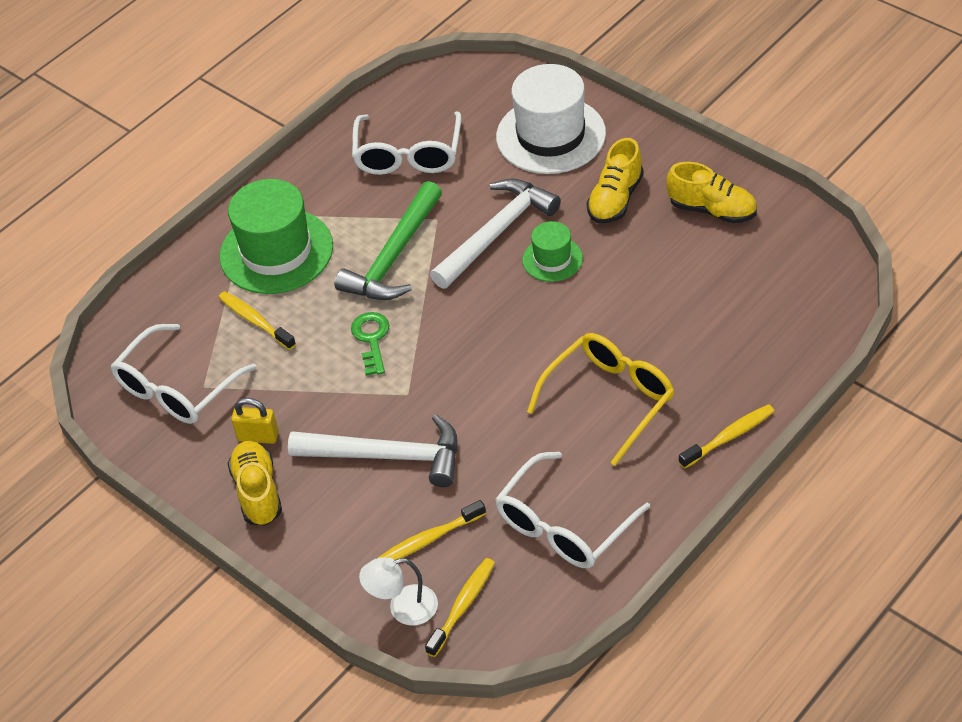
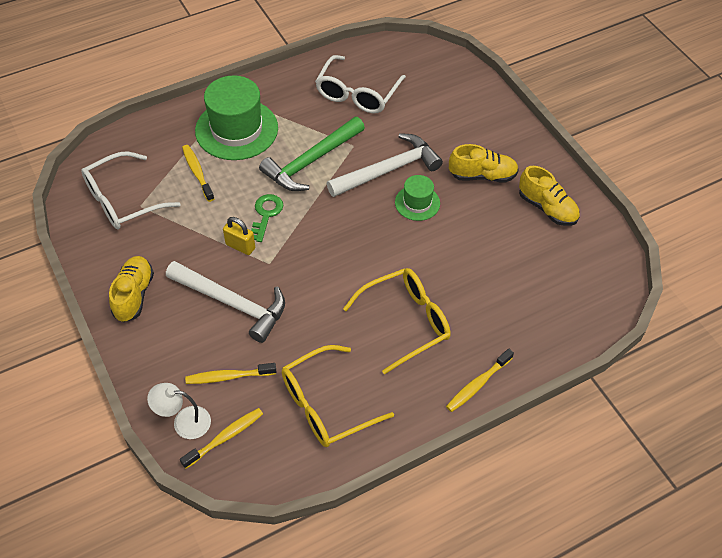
camera: 15 degrees right, 5 degrees up
(258, 436) = (155, 255): yellow padlock -> yellow padlock (240, 246)
(551, 135) = (460, 114): white hat -> none
(563, 526) = (326, 405): white glasses -> yellow glasses
(615, 199) = (482, 175): yellow shoe -> yellow shoe turned 135 degrees counterclockwise
(729, 436) = (477, 384): yellow toothbrush -> yellow toothbrush turned 150 degrees clockwise

